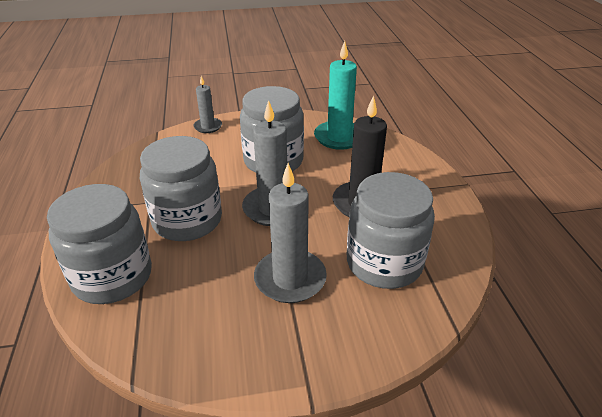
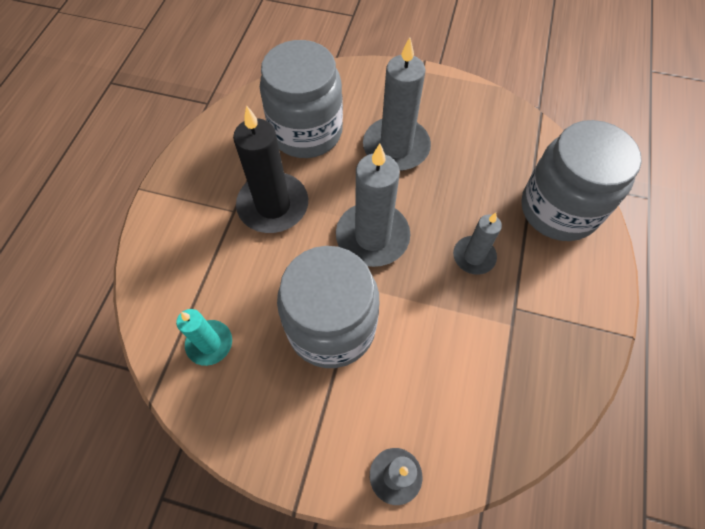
camera: 155 degrees left, 25 degrees up
(187, 220) = (474, 256): grey jar -> grey candle
(339, 137) = (209, 343): turquoise candle -> turquoise candle, size x0.57

